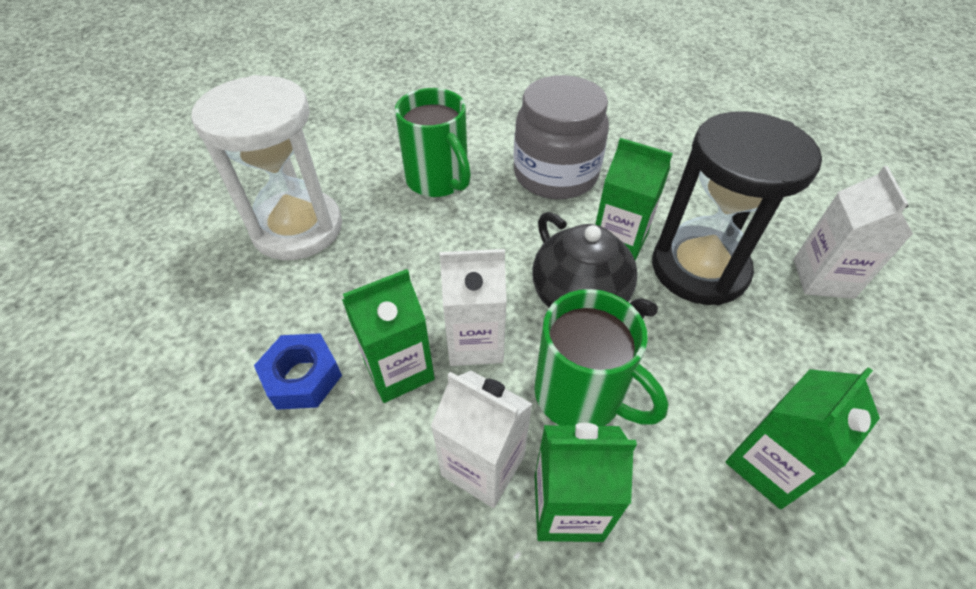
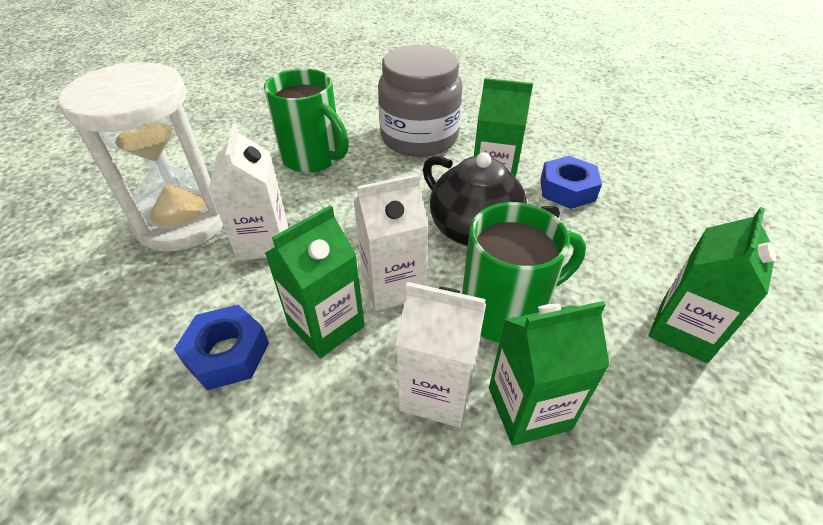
camera: 15 degrees left, 5 degrees down
(581, 395) = (506, 310): green mug -> green mug turned 45 degrees counterclockwise
(699, 268) = (567, 189): black hourglass -> blue nut
(822, 278) = (666, 180): white carton -> white carton (263, 242)

